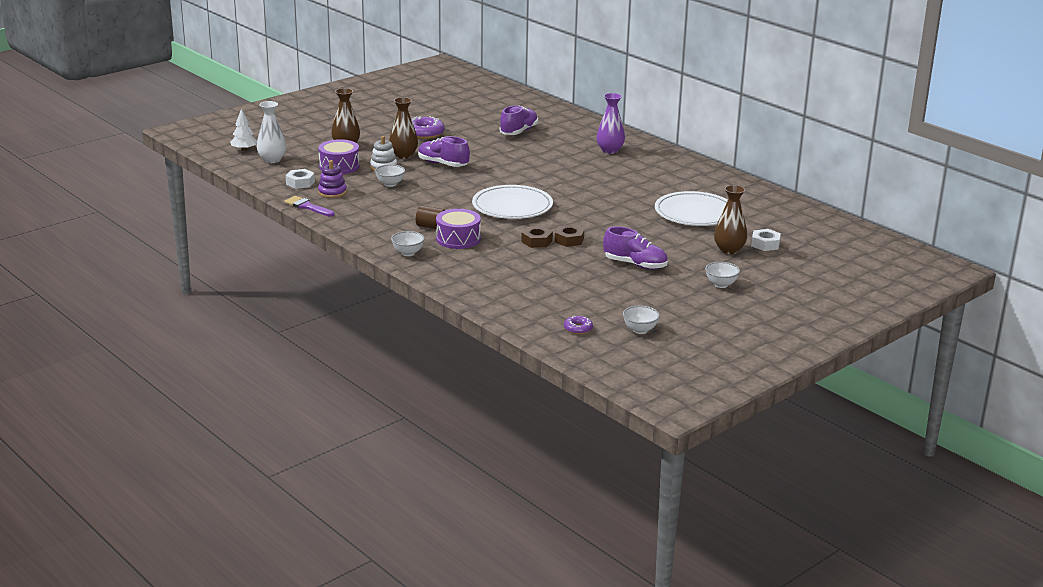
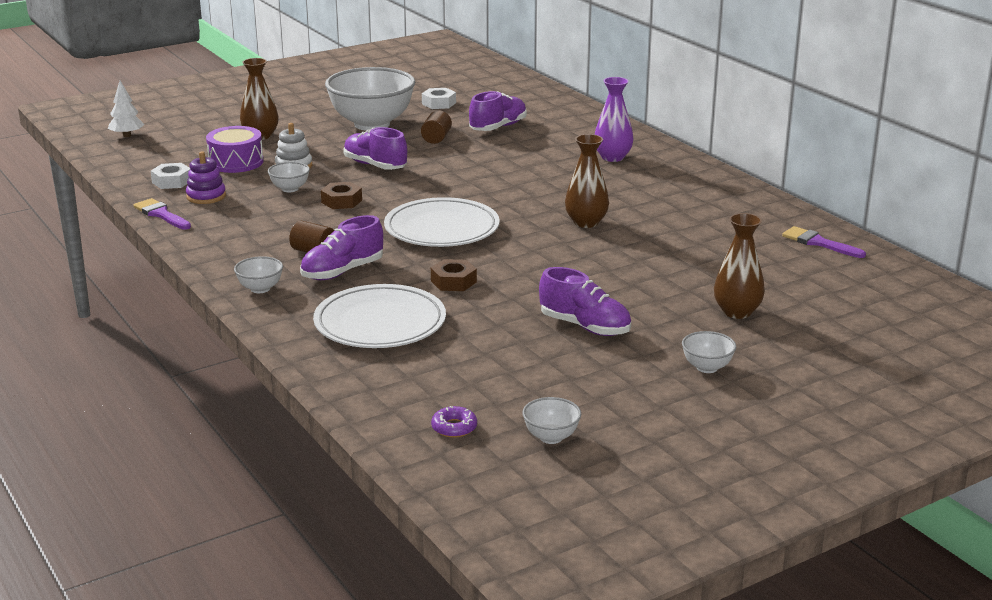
camera: 10 degrees right, 0 degrees up
(272, 160) = (154, 150): white vase -> none
(403, 155) = (329, 152): brown vase -> brown vase (586, 222)
(424, 133) = (372, 124): purple donut -> white bowl
(458, 239) = (342, 272): purple drum -> purple shoe
(477, 142) = (436, 138): none -> brown cylinder
(569, 240) = (501, 282): brown nut -> brown nut (341, 201)
(694, 213) = (702, 252): white plate -> white plate (380, 323)
(765, 244) = (796, 306): white nut -> white nut (439, 103)
(769, 203) = (819, 243): none -> purple brush

